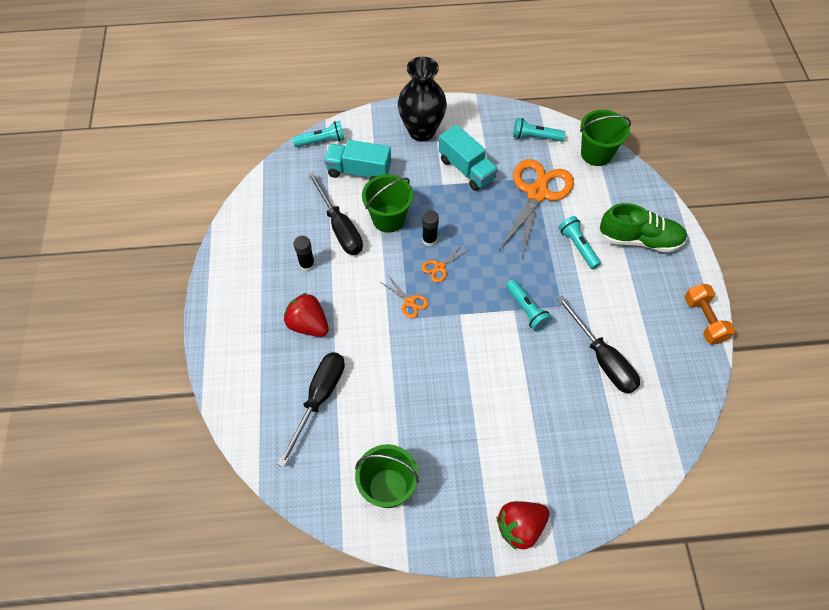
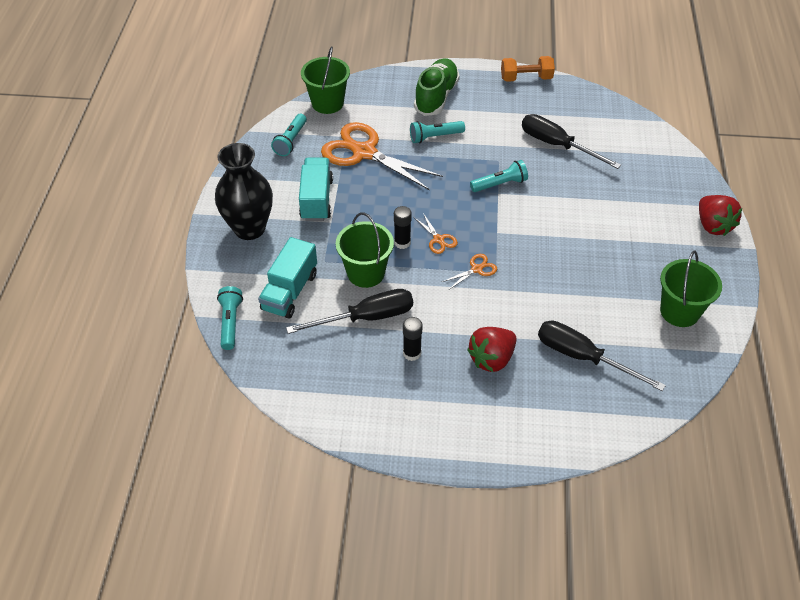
camera: 80 degrees left, 10 degrees down
(466, 169) = (316, 199): turquoise truck -> turquoise truck turned 60 degrees counterclockwise
(602, 359) = (557, 145): black screwdriver -> black screwdriver turned 120 degrees counterclockwise

